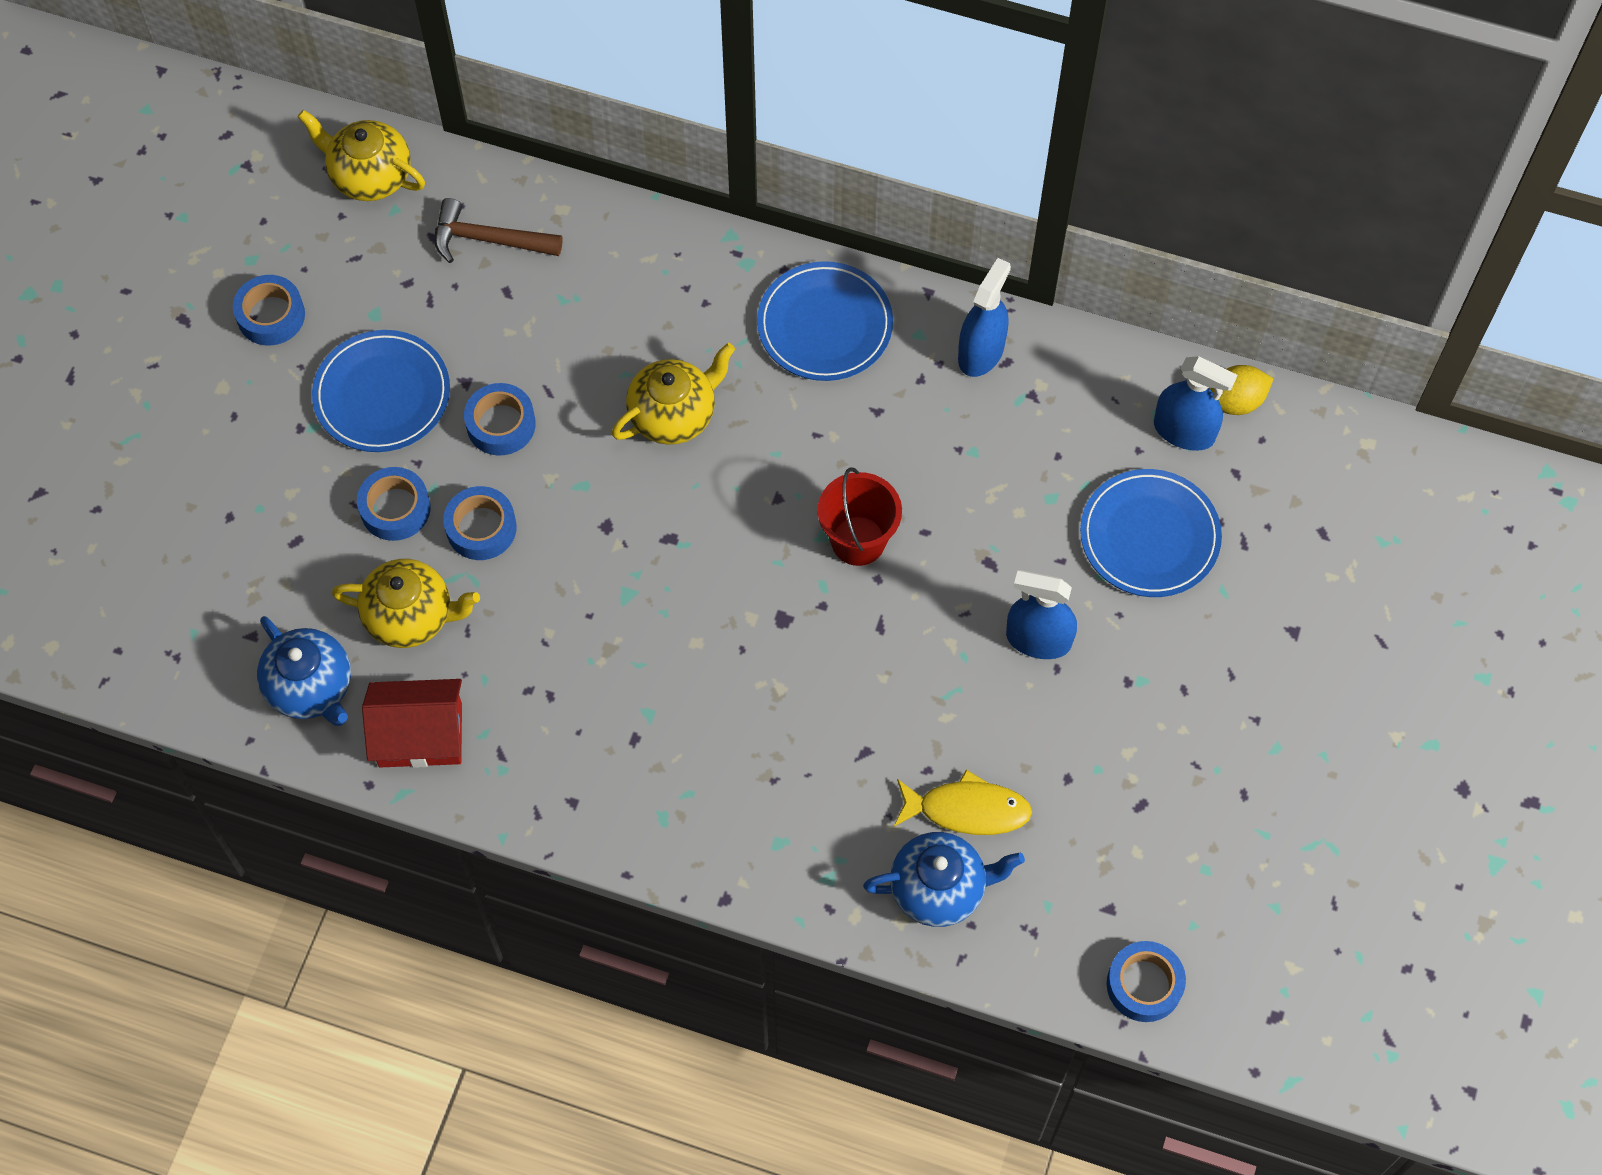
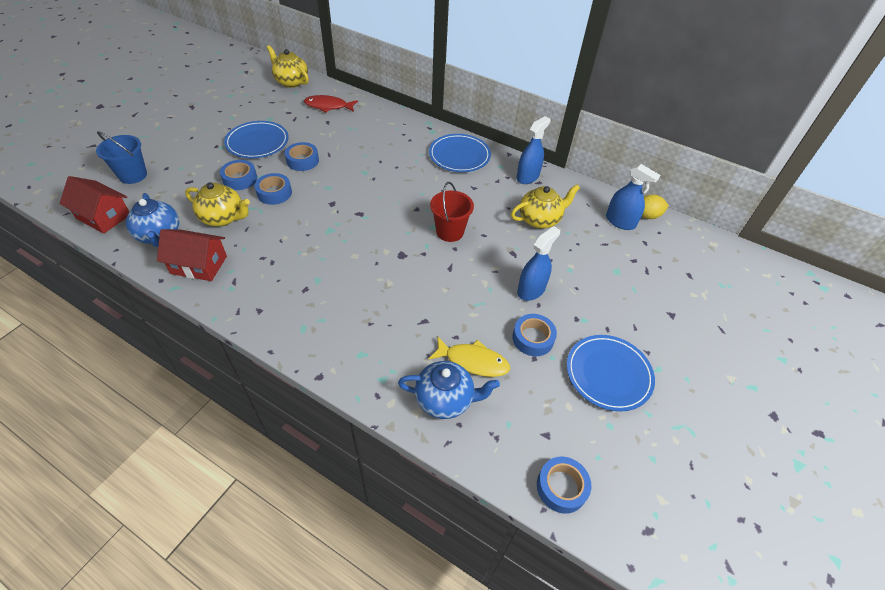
camera: 10 degrees right, 15 degrees down
(174, 553) = (133, 175): none -> blue bucket
(180, 671) = (103, 216): none -> red house
(271, 315) = (227, 111): blue tape -> blue tape (533, 338)
(489, 239) = (328, 106): brown hammer -> red fish
(674, 415) = (380, 172): yellow teapot -> yellow teapot (540, 219)
(1038, 639) = (531, 290): blue spray bottle -> blue spray bottle turned 105 degrees clockwise
(1149, 536) = (597, 258): blue plate -> blue plate (608, 374)

